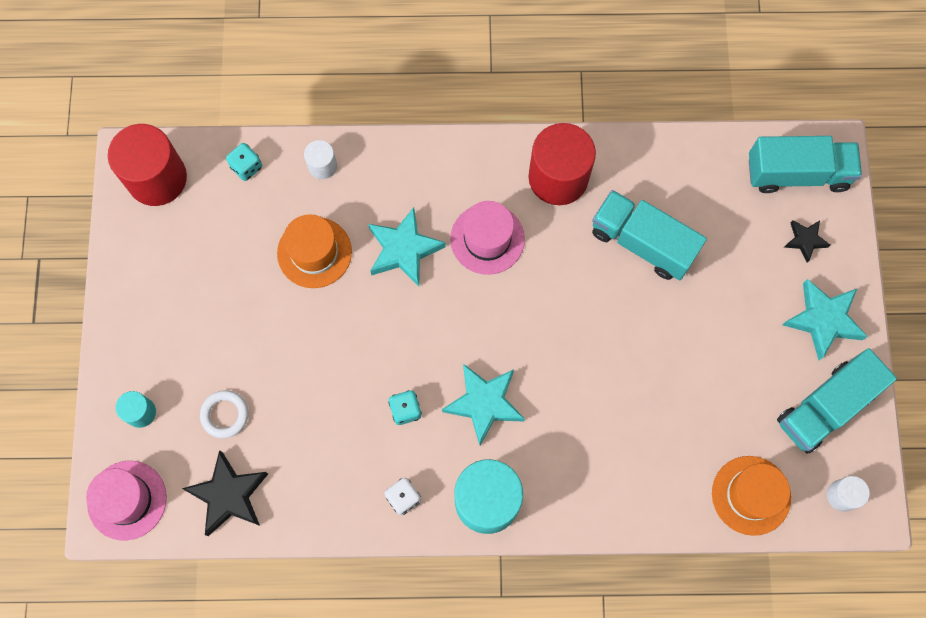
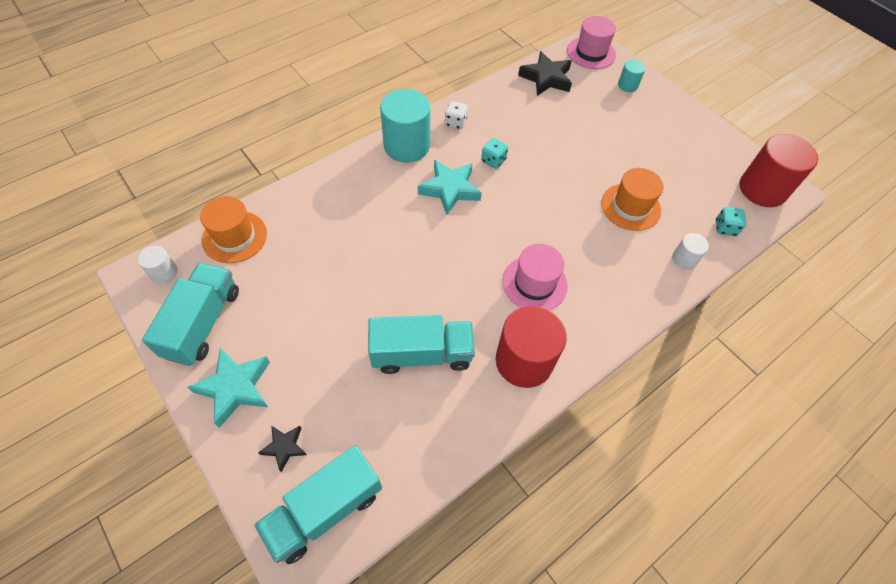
camera: 140 degrees right, 15 degrees down
(225, 415) = (586, 106): white ring -> none
(404, 250) = (580, 242): turquoise star -> none

